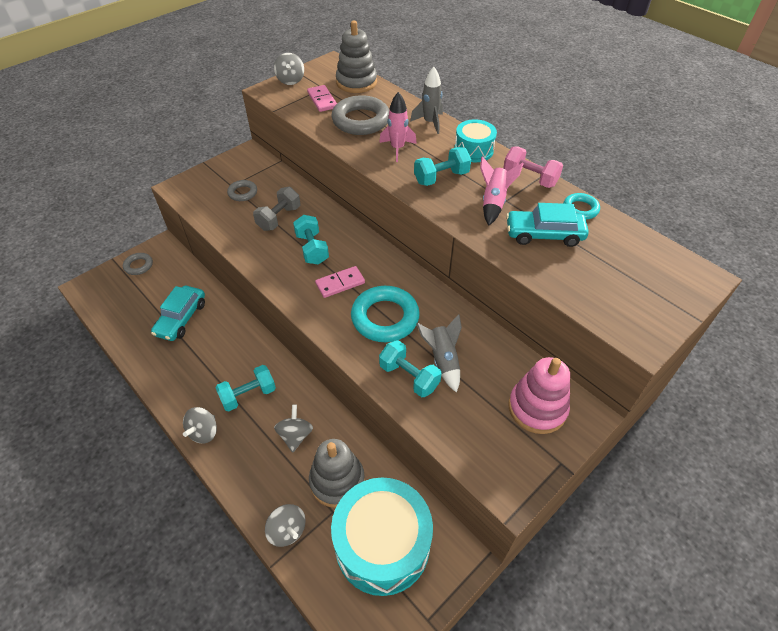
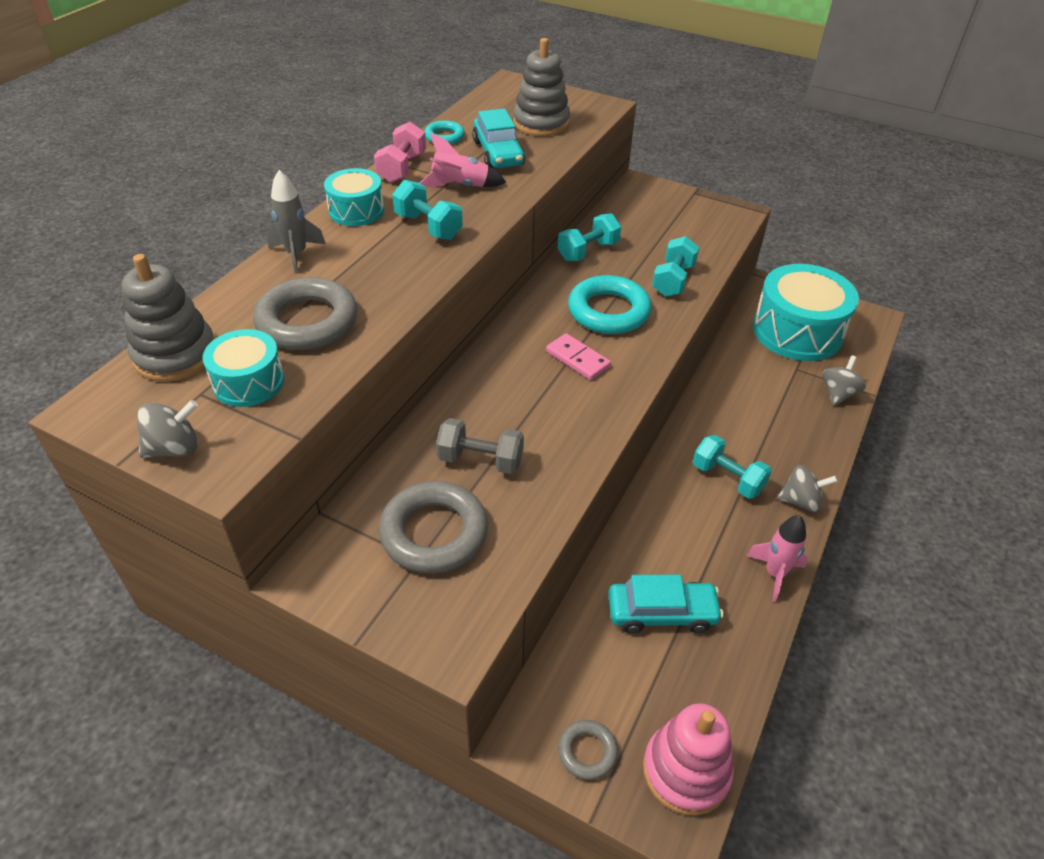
camera: 110 degrees left, 5 degrees down
(243, 193) = (434, 533): grey ring -> grey ring, size x1.90
(295, 435) = (745, 419): grey spinning top -> none
(312, 249) = (529, 402): turquoise dumbbell -> turquoise dumbbell (588, 251)
(322, 100) = (249, 382): pink domino -> turquoise drum
(337, 481) = (767, 373): grey stacking toy -> grey stacking toy (541, 123)
(397, 149) = (376, 271): pink rocket -> pink rocket (774, 574)
(443, 360) = (637, 263): grey rocket -> none
(537, 408) = (651, 207): pink stacking toy -> pink stacking toy (686, 771)

